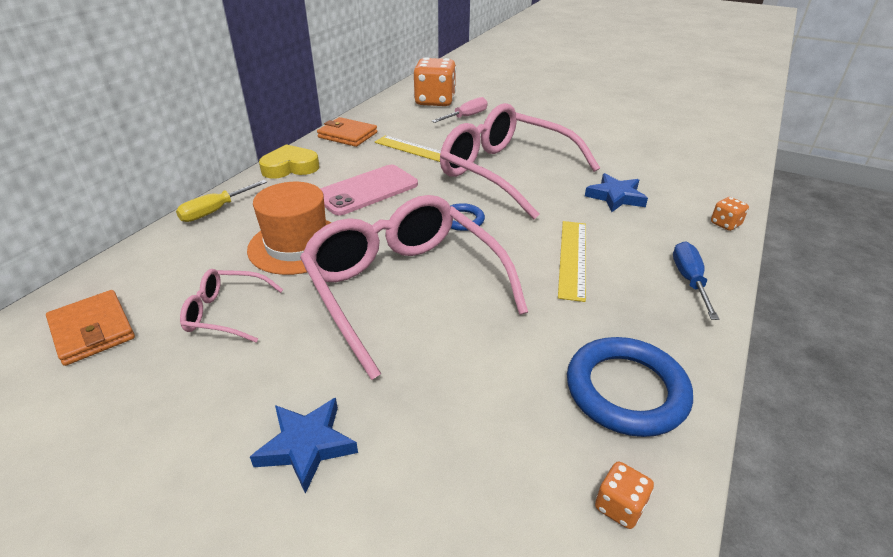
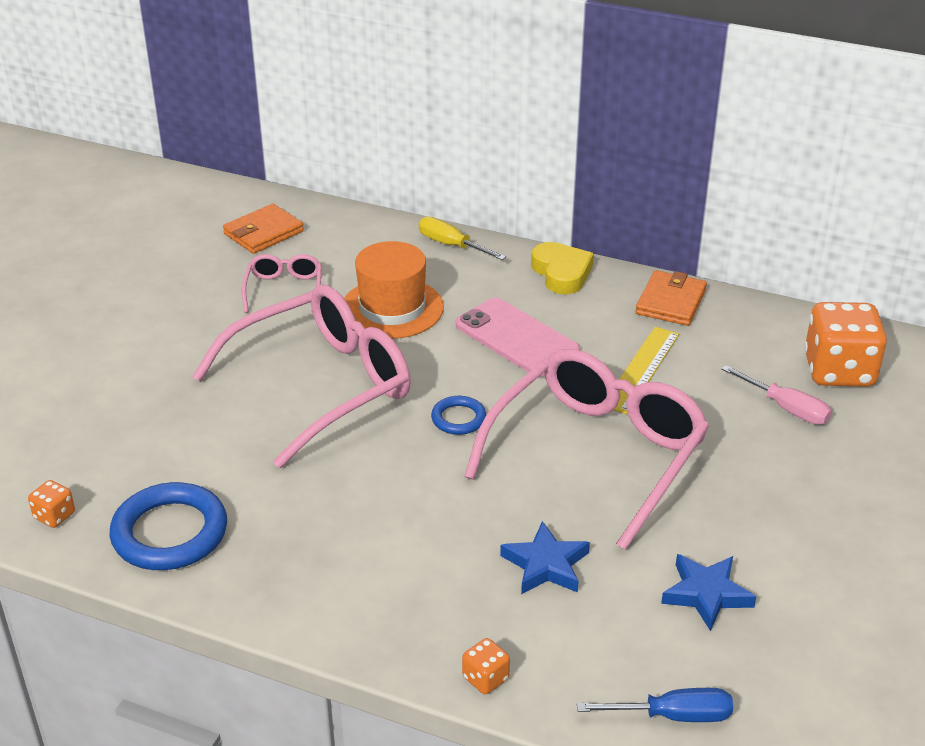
camera: 85 degrees right, 0 degrees up
(306, 446) = (134, 357): blue star -> blue star (706, 594)
(572, 258) = (383, 510): yellow ruler -> none
(689, 281) = (343, 610): blue screwdriver -> blue screwdriver (672, 716)

